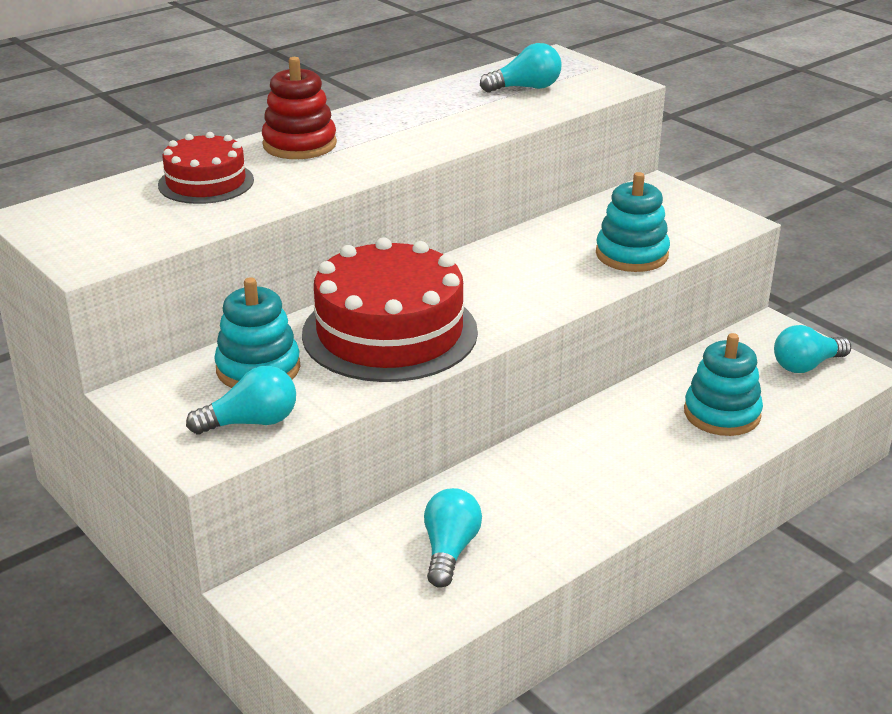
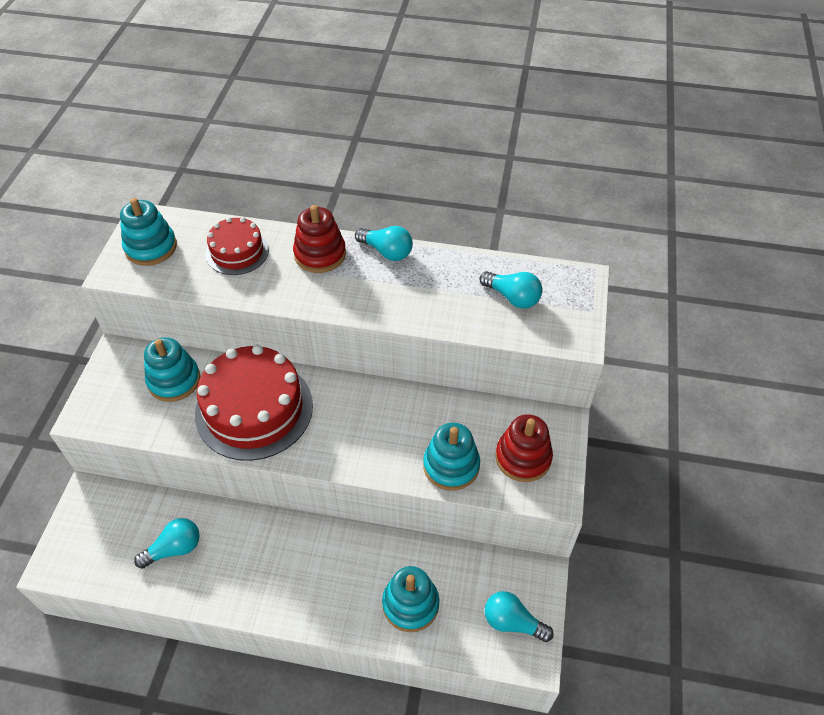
camera: 50 degrees right, 20 degrees up
(91, 226) = (151, 247): none -> turquoise stacking toy
(251, 422) = (124, 413): turquoise light bulb -> turquoise light bulb (387, 251)
(671, 218) = (523, 457): none -> red stacking toy

